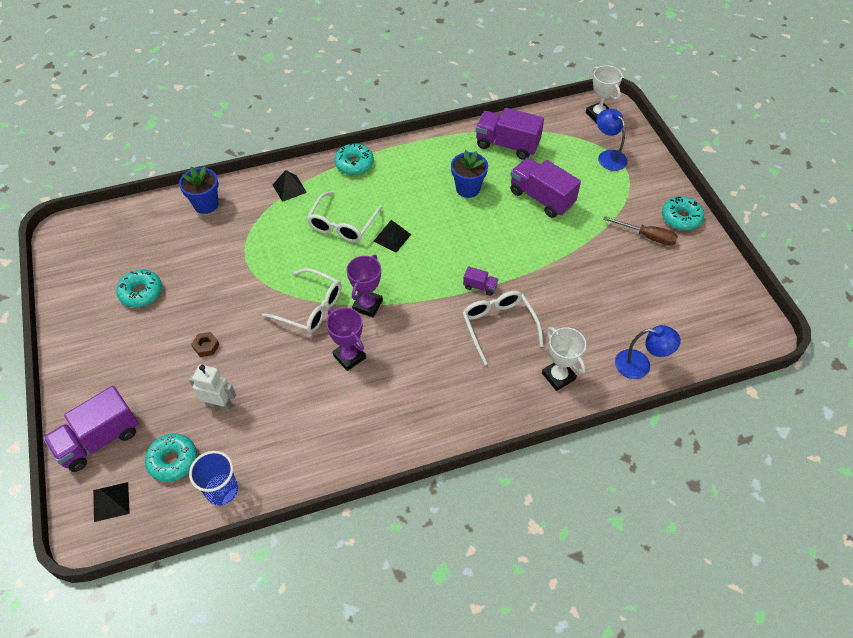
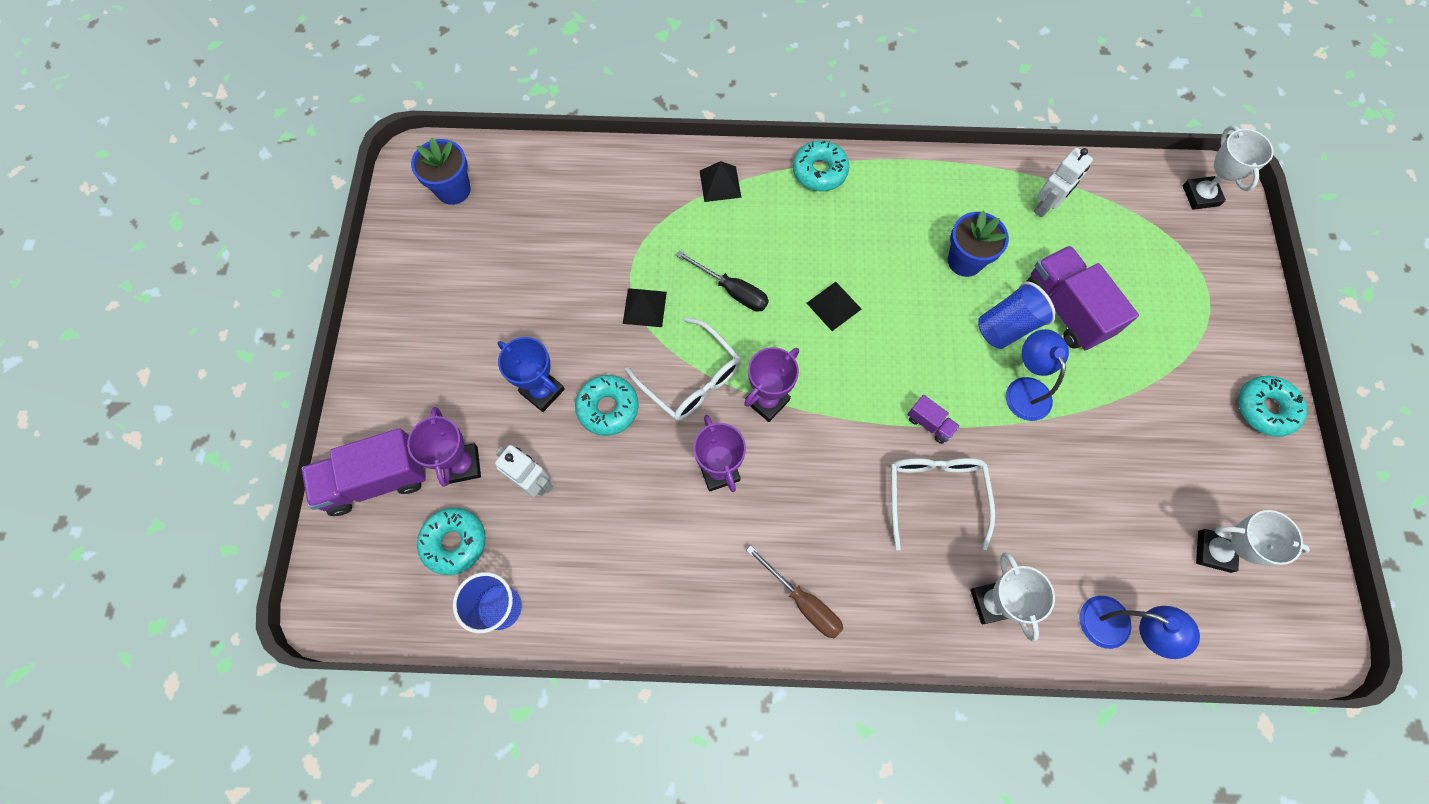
camera: 20 degrees right, 15 degrees up
(111, 501) = (366, 572): black pyramid -> black pyramid (644, 307)
(141, 292) = (485, 283): turquoise donut -> turquoise donut (608, 408)
(162, 410) = (463, 465): none -> purple trophy
(206, 204) = (604, 175): blue flower pot -> blue flower pot (453, 190)
(206, 346) = (542, 391): brown nut -> blue trophy
(320, 248) = (732, 290): none -> black screwdriver
(342, 224) = (773, 264): white glasses -> none
(507, 145) = (1045, 206): purple truck -> white robot
(508, 217) = (1007, 326): none -> blue cup
(608, 156) = (1190, 271): blue lamp -> blue lamp (1025, 389)
(647, 236) = (1201, 423): brown screwdriver -> brown screwdriver (803, 602)
(682, 304) = (1214, 551): none -> white trophy

